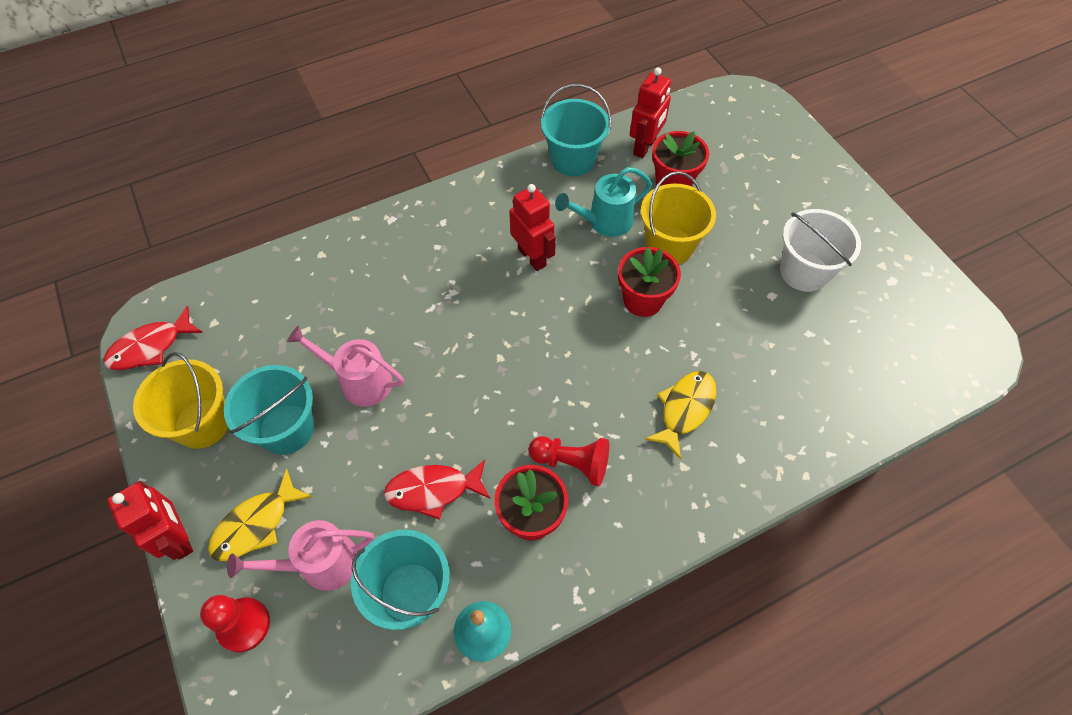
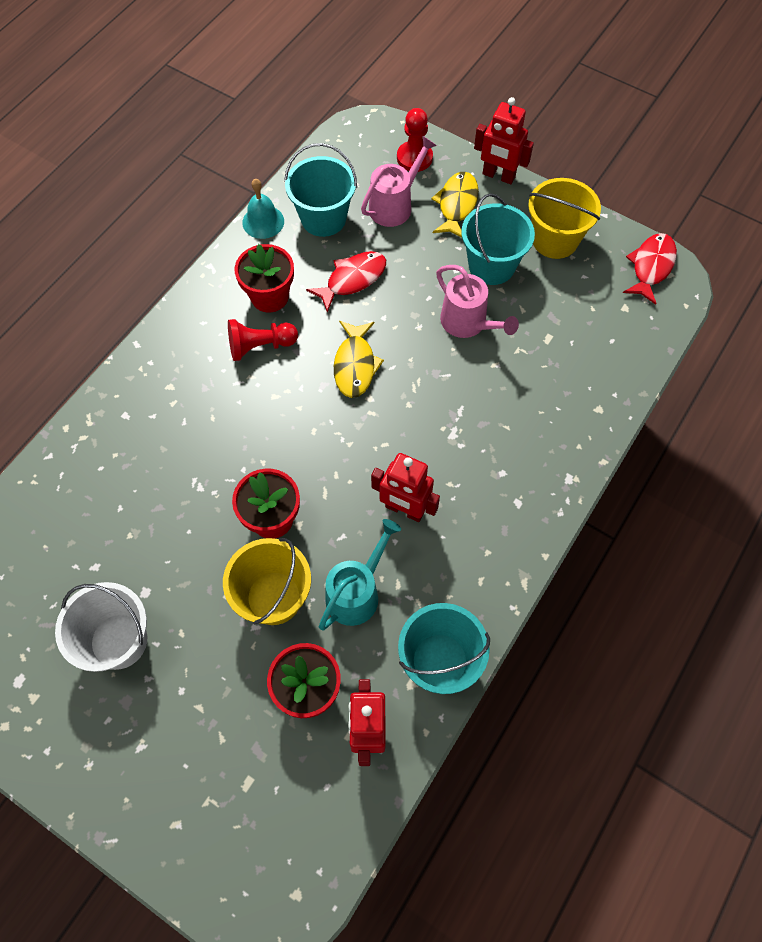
camera: 150 degrees right, 5 degrees up
(360, 381) = (468, 323): pink watering can -> pink watering can turned 60 degrees clockwise
(684, 409) = (187, 432): yellow fish -> yellow fish (355, 365)

